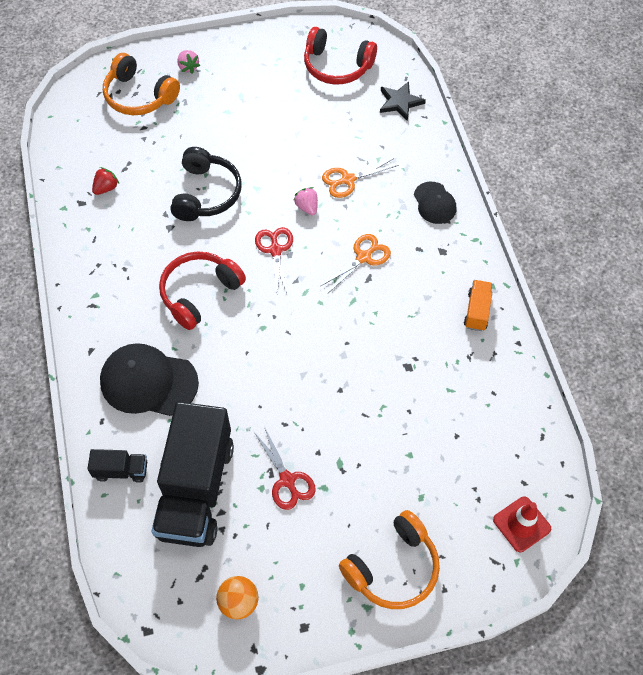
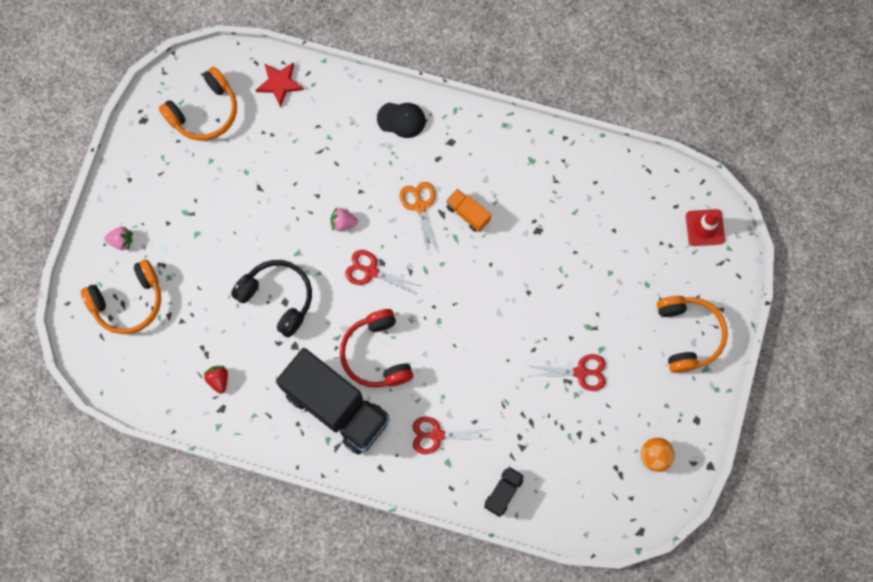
camera: 60 degrees left, 15 degrees up
(148, 382) = (437, 435): black cap -> red scissors
(196, 489) = (550, 443): black truck -> black truck (336, 407)
(337, 66) = (204, 112): red headphones -> orange headphones
(348, 180) = (335, 174): orange scissors -> none
(400, 102) = (279, 83): black star -> red star
(477, 311) = (520, 150): orange truck -> orange truck (468, 213)

